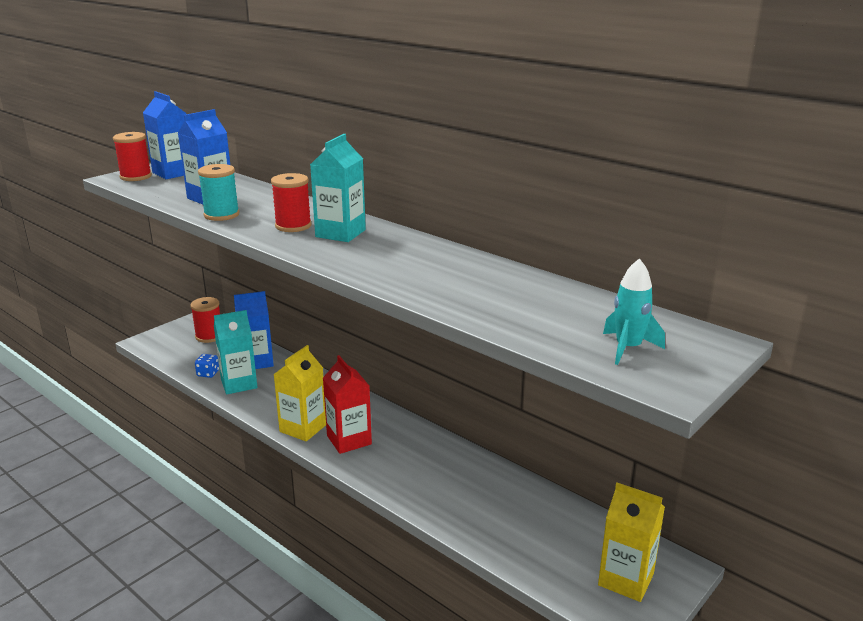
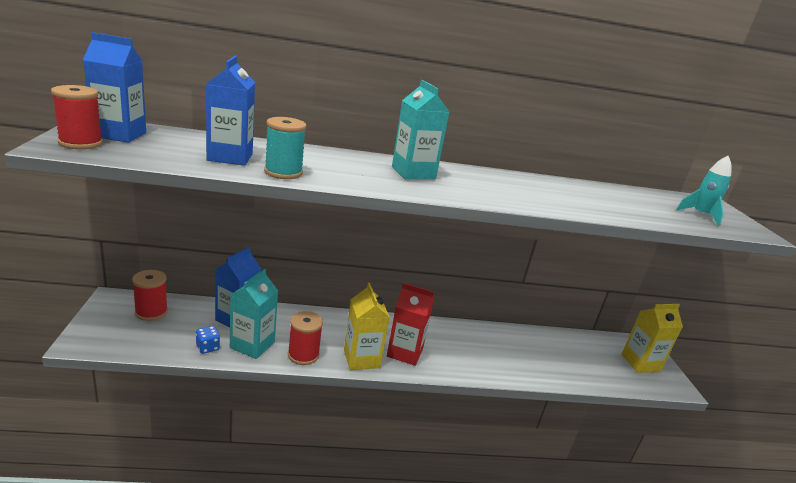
camera: 50 degrees left, 0 degrees up
(293, 226) = (366, 173): red spool -> red spool (303, 355)

